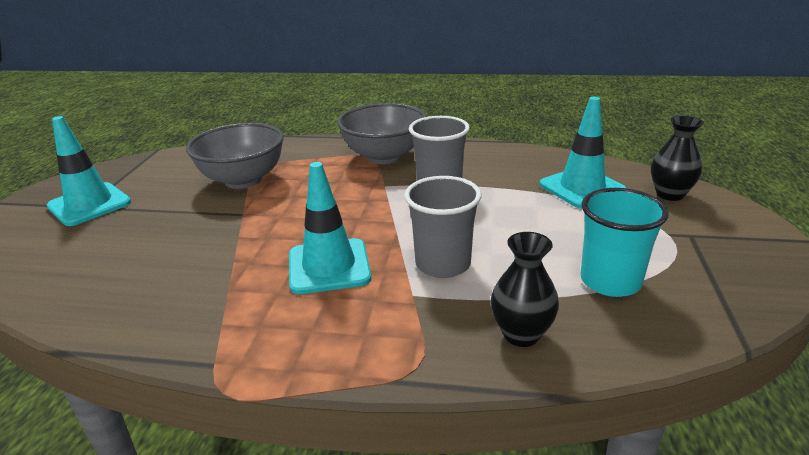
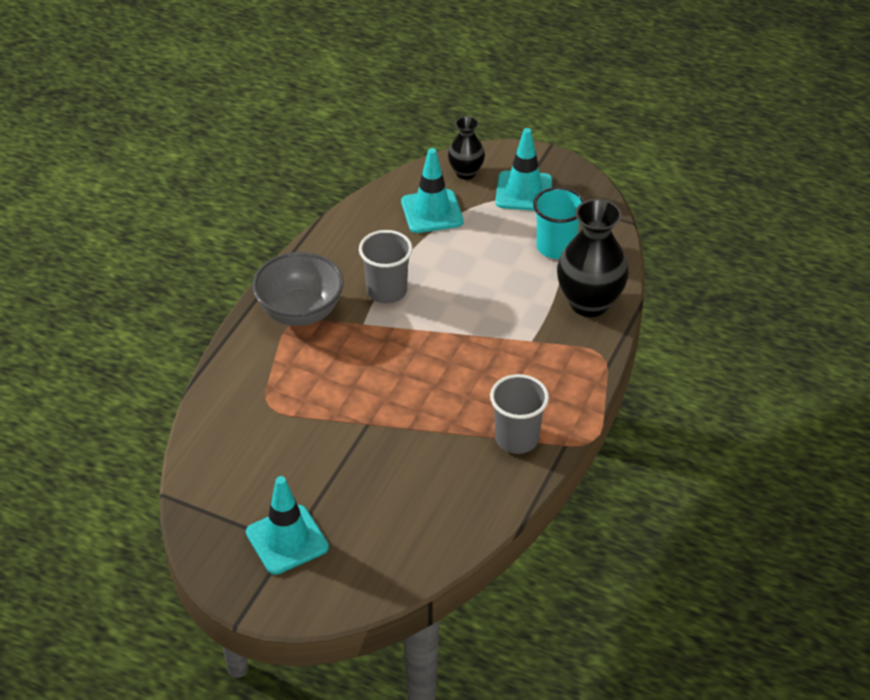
camera: 75 degrees left, 15 degrees up
(243, 180) = (295, 420): grey bowl -> none
(329, 266) = (478, 378): turquoise traffic cone -> turquoise traffic cone (523, 191)
(443, 264) = (502, 318): grey cup -> grey cup (517, 438)
(521, 334) = (589, 303): black vase -> black vase, size x1.76

